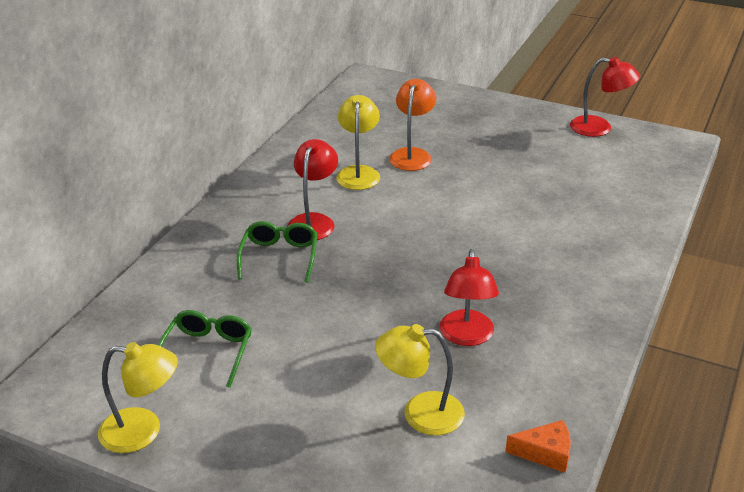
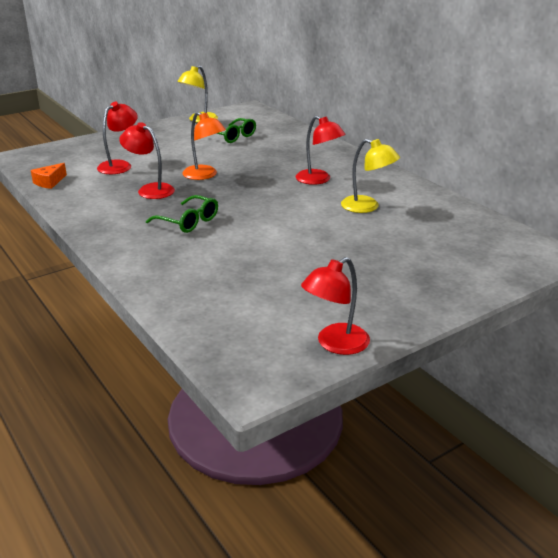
camera: 120 degrees right, 5 degrees down
(279, 257) = (291, 164): green glasses -> green glasses (188, 222)
(412, 155) = (375, 233): orange lamp -> orange lamp (204, 175)
(420, 413) = (119, 165): yellow lamp -> red lamp

